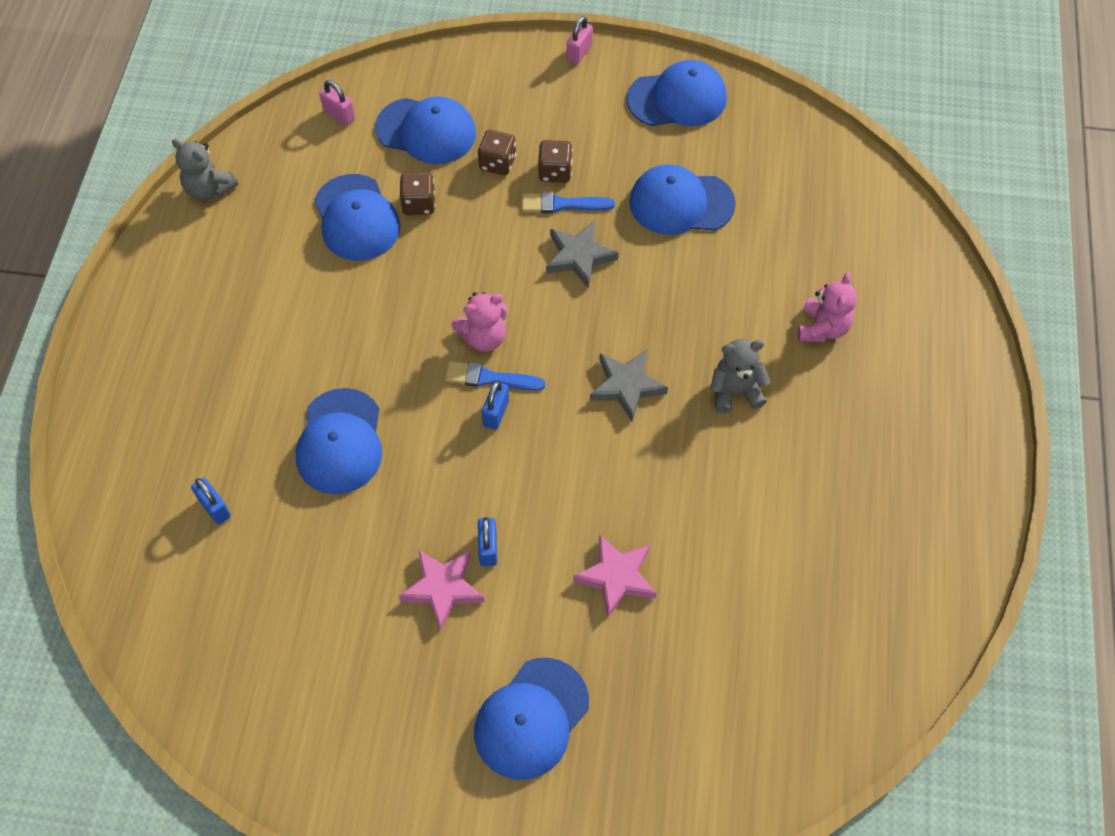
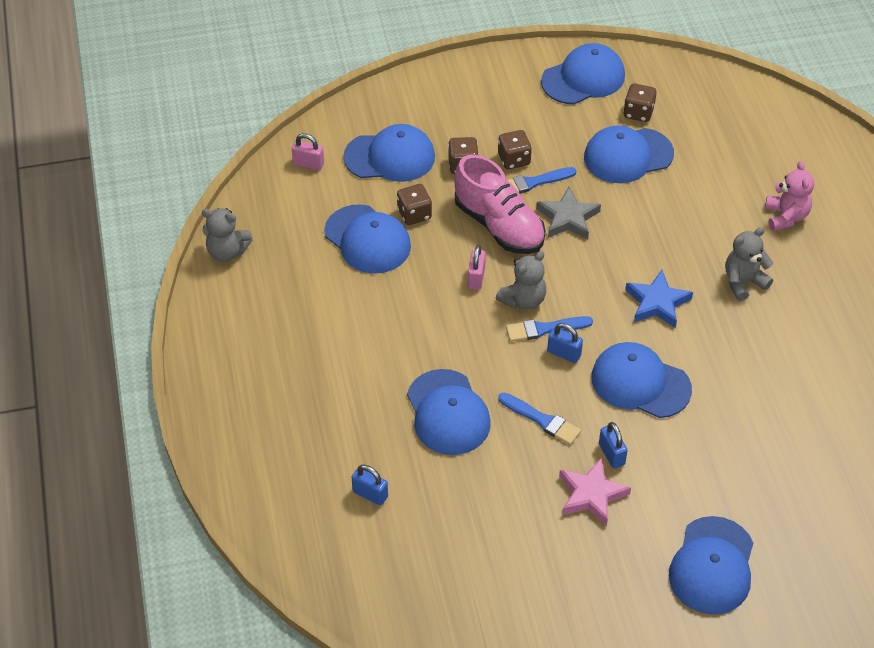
camera: 20 degrees left, 10 degrees down
(434, 483) = (542, 420): none -> blue brush
(484, 337) = (523, 300): pink teddy bear -> grey teddy bear
(496, 413) = (564, 353): blue padlock -> blue padlock turned 60 degrees counterclockwise
(501, 243) = (499, 226): none -> pink shoe
(561, 474) = (640, 383): none -> blue cap
(579, 53) = (485, 64): pink padlock -> pink padlock (476, 278)
(616, 577) = (723, 443): pink star -> none
(627, 386) = (657, 303): grey star -> blue star
(718, 156) = (638, 113): none -> brown dice

